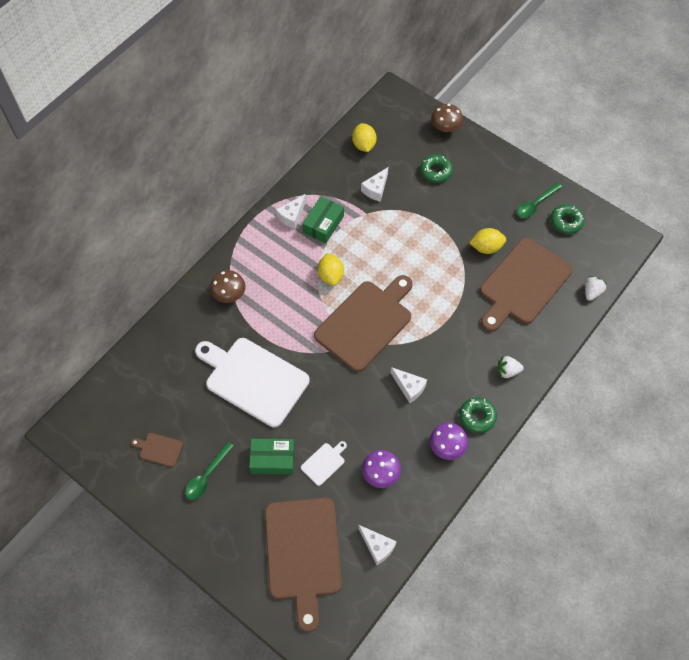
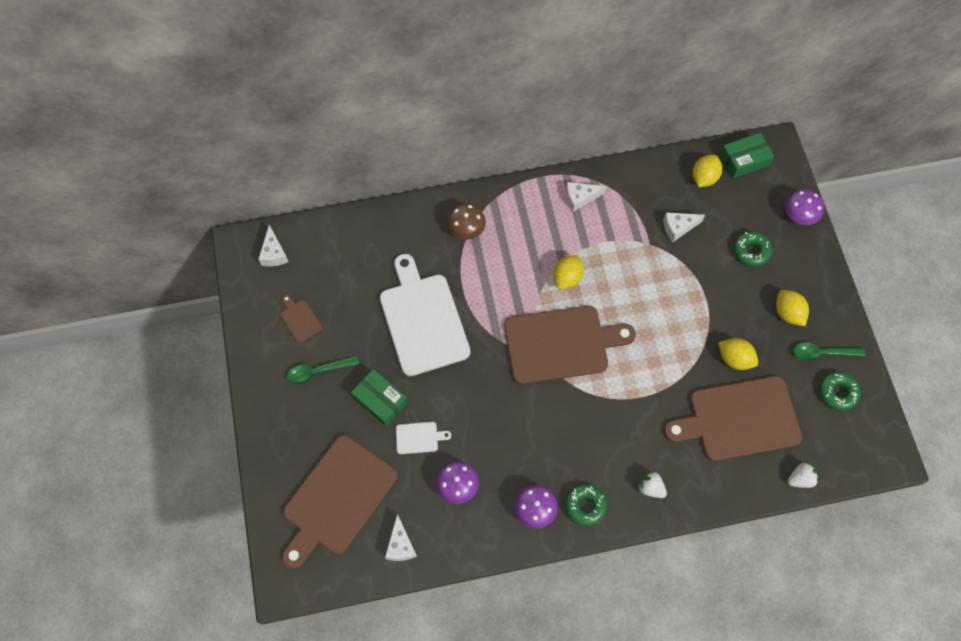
camera: 40 degrees right, 5 degrees up
(323, 224) = (601, 226): green box -> green box (744, 160)
(409, 387) = (548, 431): white cheese -> white cheese (274, 253)
(445, 127) = (799, 215): brown mushroom -> purple mushroom
(493, 194) = (788, 313): none -> yellow lemon

